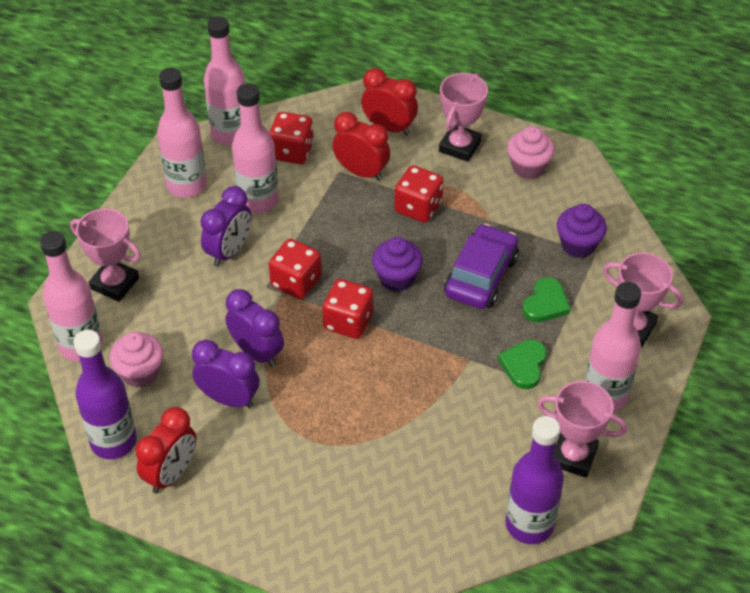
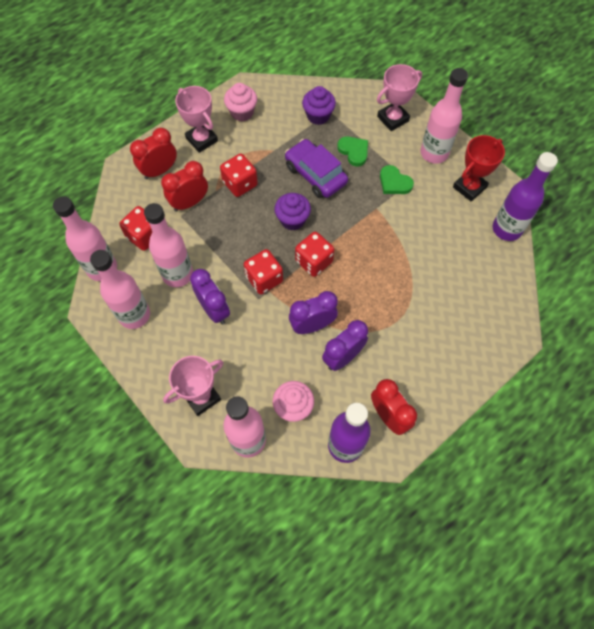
camera: 65 degrees left, 15 degrees up
(573, 456) = (469, 187): pink trophy -> red trophy

